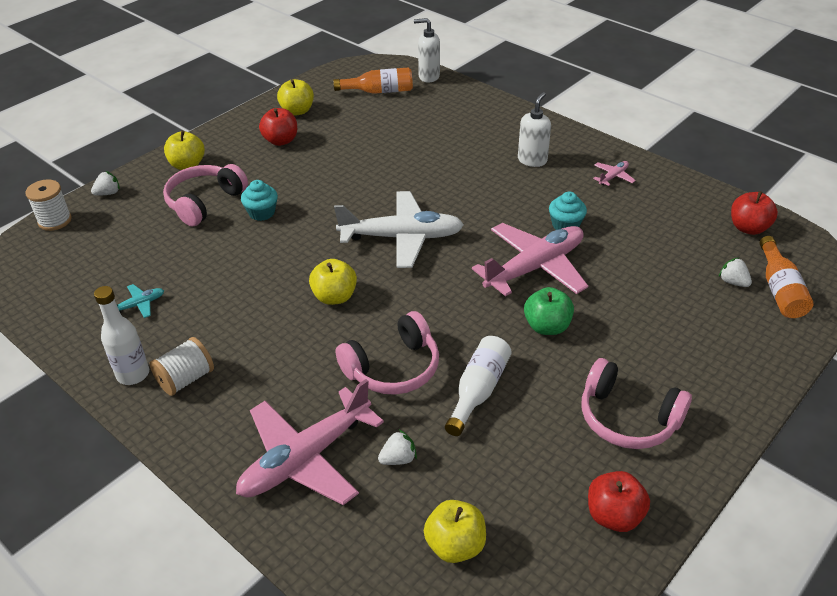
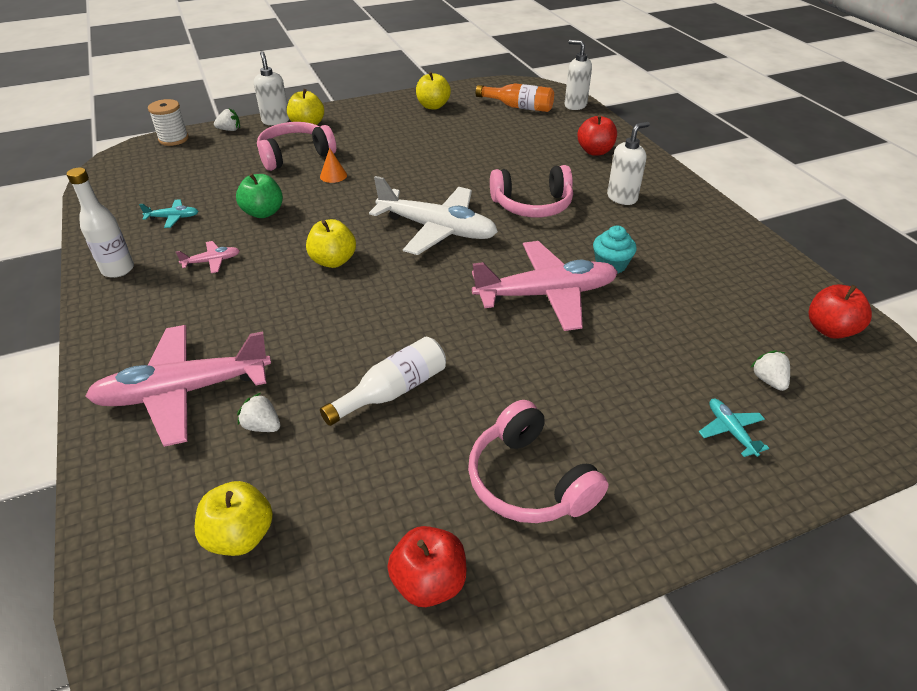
camera: 25 degrees right, 0 degrees up
(149, 169) = (276, 121): none -> white soap dispenser
(186, 379) = (152, 287): white spool -> none
(262, 213) = (333, 175): turquoise cupcake -> orange cone
(281, 141) = (399, 125): red apple -> red apple (595, 151)
(393, 368) = (330, 340): pink headphones -> pink headphones (532, 205)
(398, 459) = (262, 426): white strawberry -> white strawberry turned 150 degrees counterclockwise
(547, 326) = (514, 354): green apple -> green apple (263, 213)
(613, 177) = (700, 235): pink plane -> pink plane (212, 261)
(732, 329) = (730, 431): none -> turquoise plane
(779, 289) = (825, 408): orange bottle -> none

